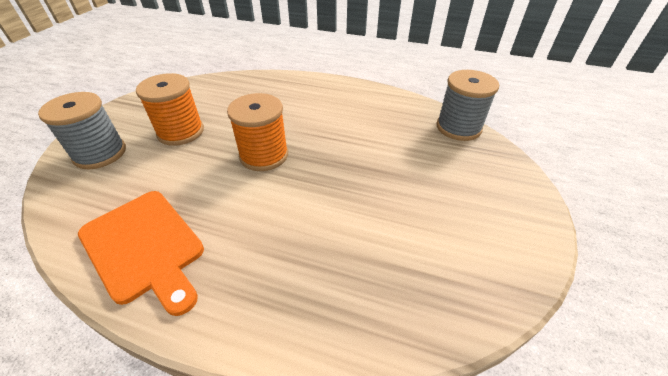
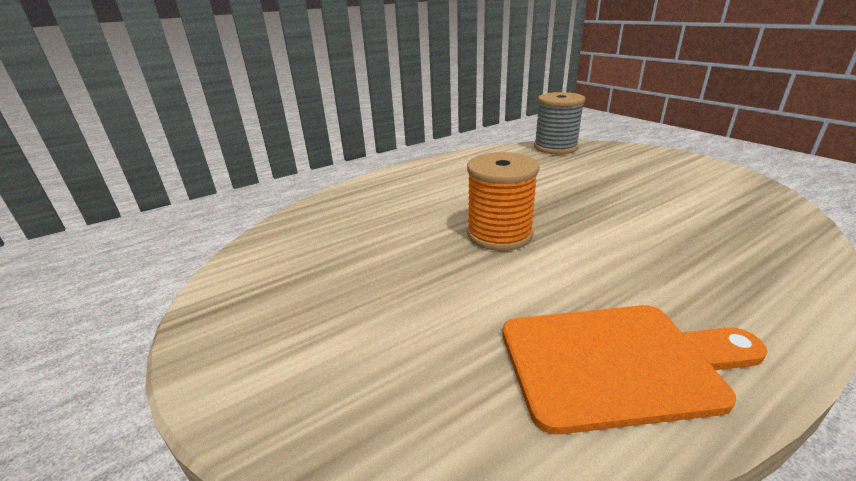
camera: 50 degrees left, 15 degrees down
(100, 153) = (324, 372): grey spool -> none
(181, 132) = (372, 278): orange spool -> none

